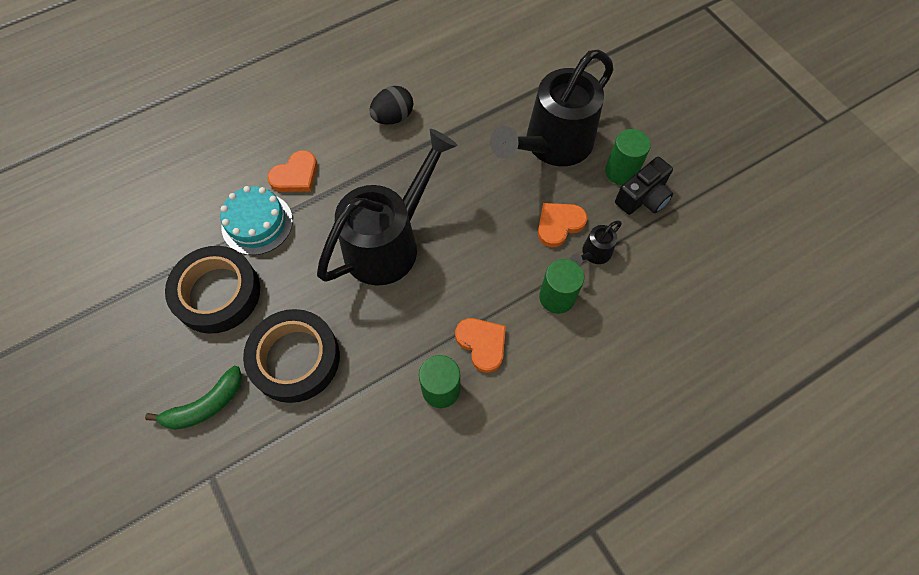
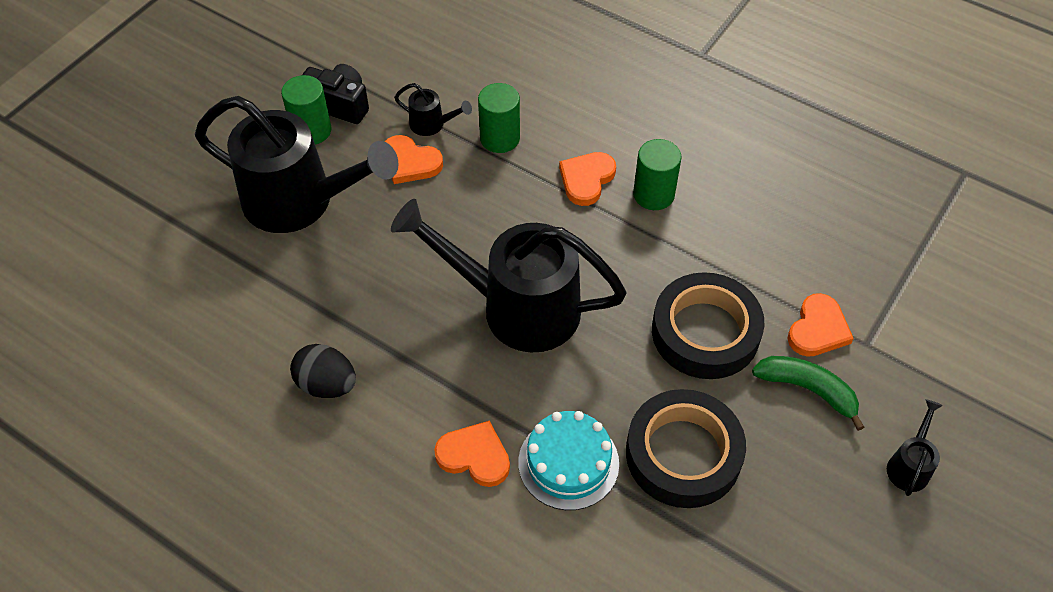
camera: 115 degrees left, 10 degrees down
(106, 441) = (909, 465): none -> black watering can
(246, 446) = (818, 329): none -> orange heart

